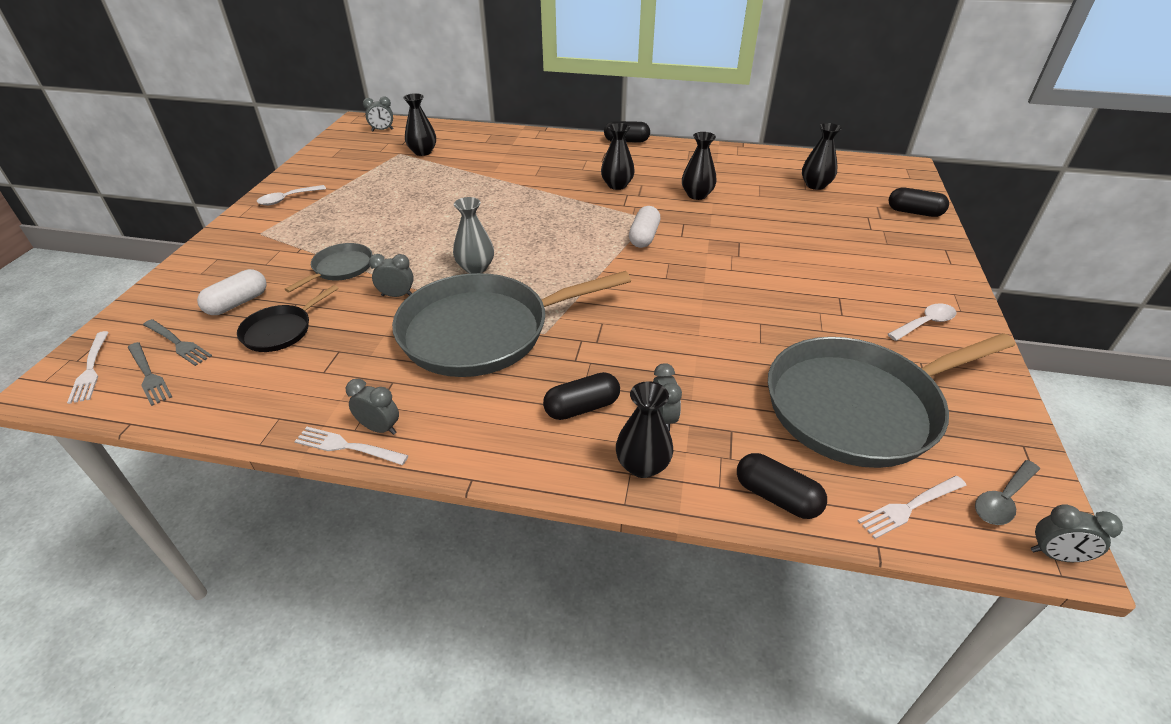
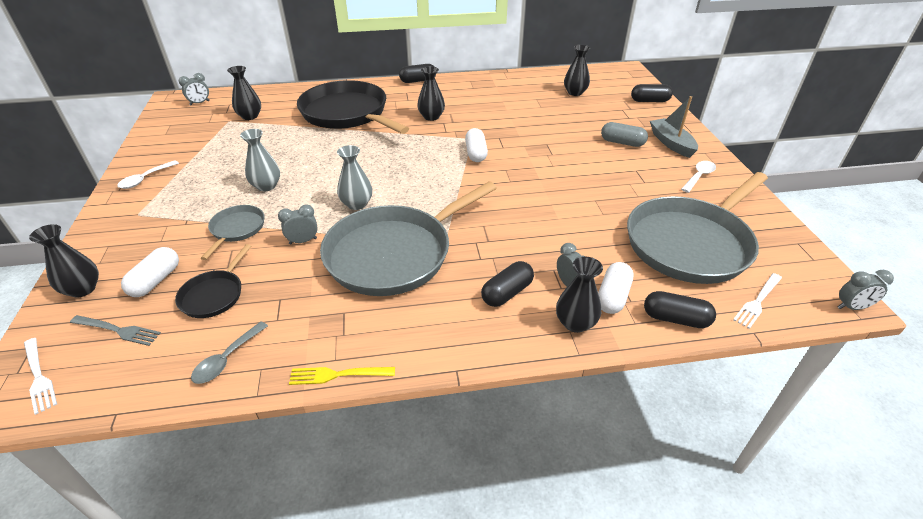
camera: 20 degrees left, 0 degrees up
(148, 375) = (106, 366): grey fork -> none
(347, 447) = (338, 375): white fork -> yellow fork
(379, 428) = (356, 352): grey clock -> none
(395, 229) = (266, 186): none -> grey vase
(524, 165) = (347, 113): none -> black pan
(697, 195) = (496, 114): black vase -> black vase (83, 289)
(709, 446) = (612, 296): none -> white capsule
(841, 259) = (622, 143): none -> grey capsule
(911, 272) = (671, 143): none -> grey boat
(1003, 500) = (806, 281): grey spoon -> grey spoon (227, 359)

